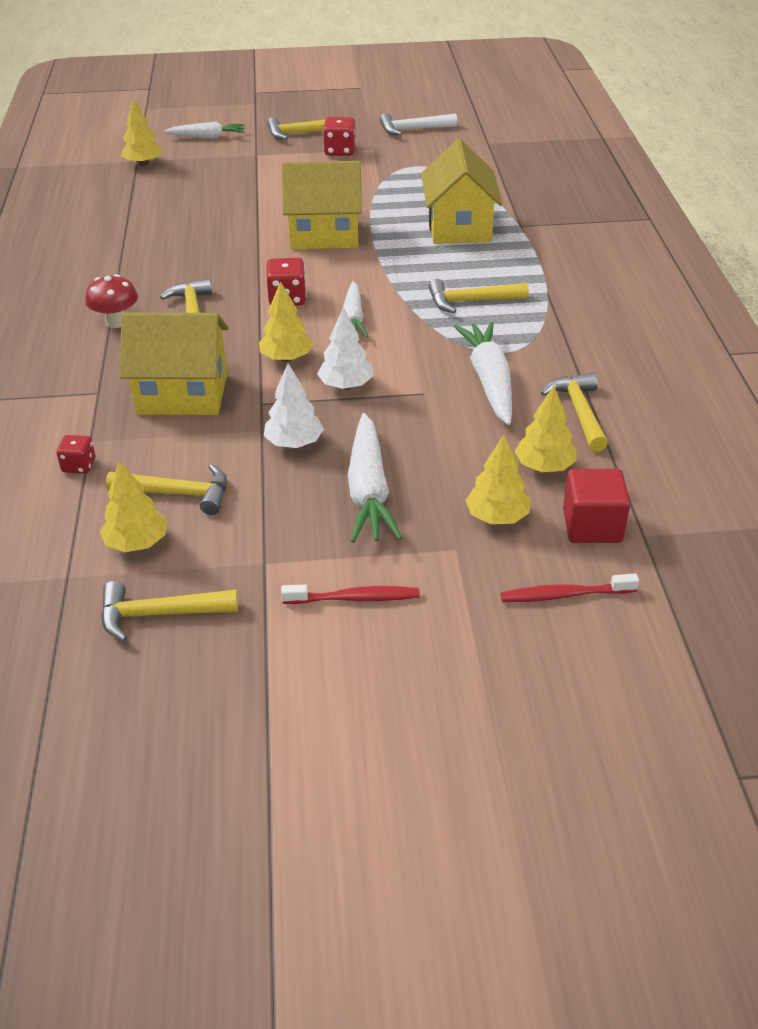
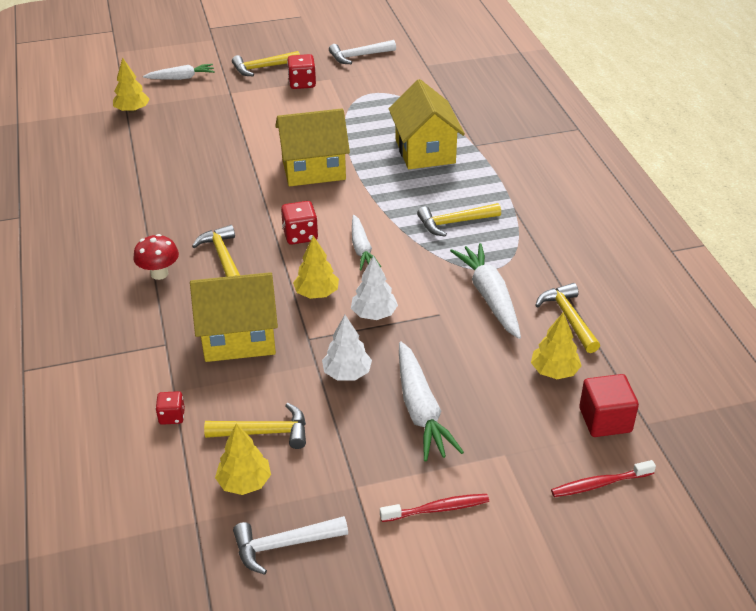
camera: 10 degrees left, 0 degrees up
(159, 614) = (283, 545): yellow hammer -> white hammer
(497, 517) = (529, 421): yellow tree -> none

